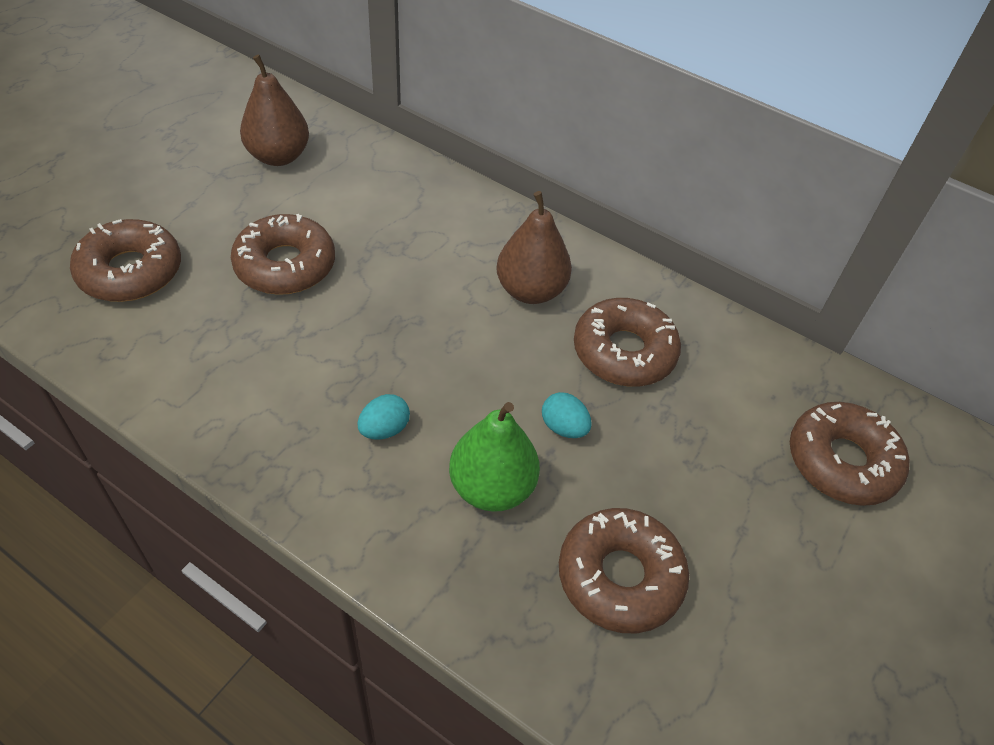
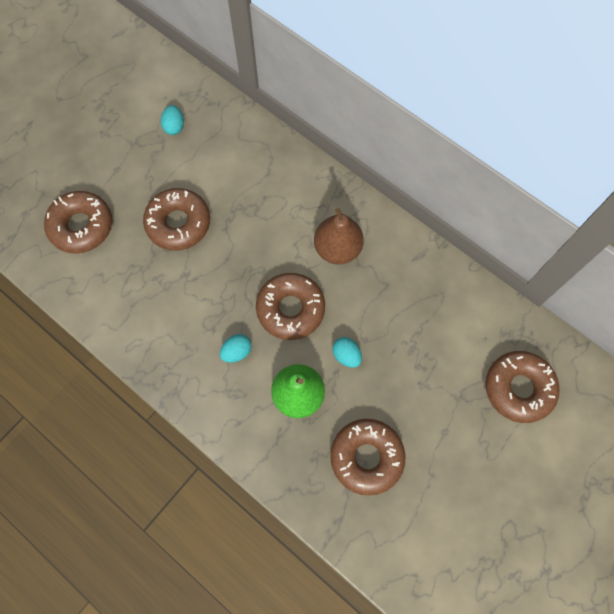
camera: 10 degrees right, 20 degrees up
(278, 156) = (174, 127): brown pear -> turquoise egg
(624, 352) = (393, 300): brown donut -> brown donut (290, 309)

